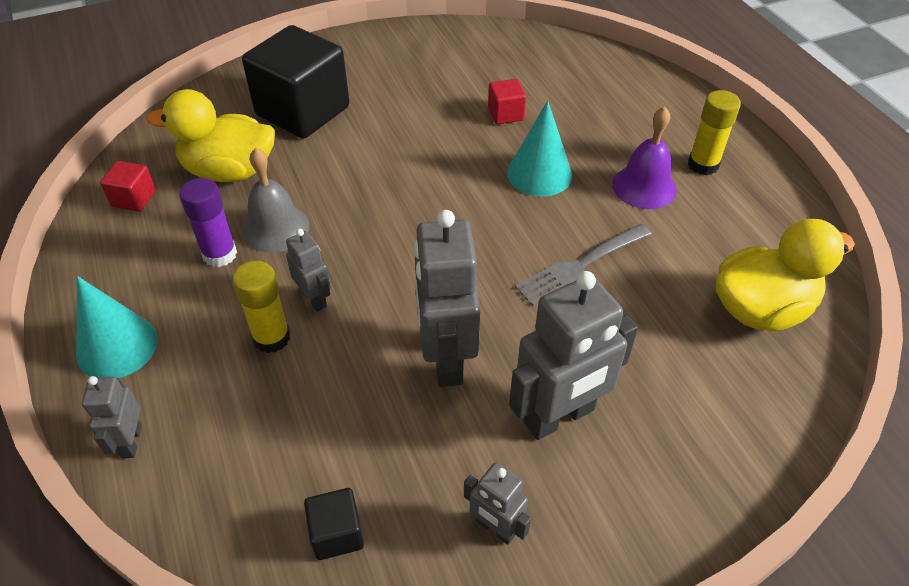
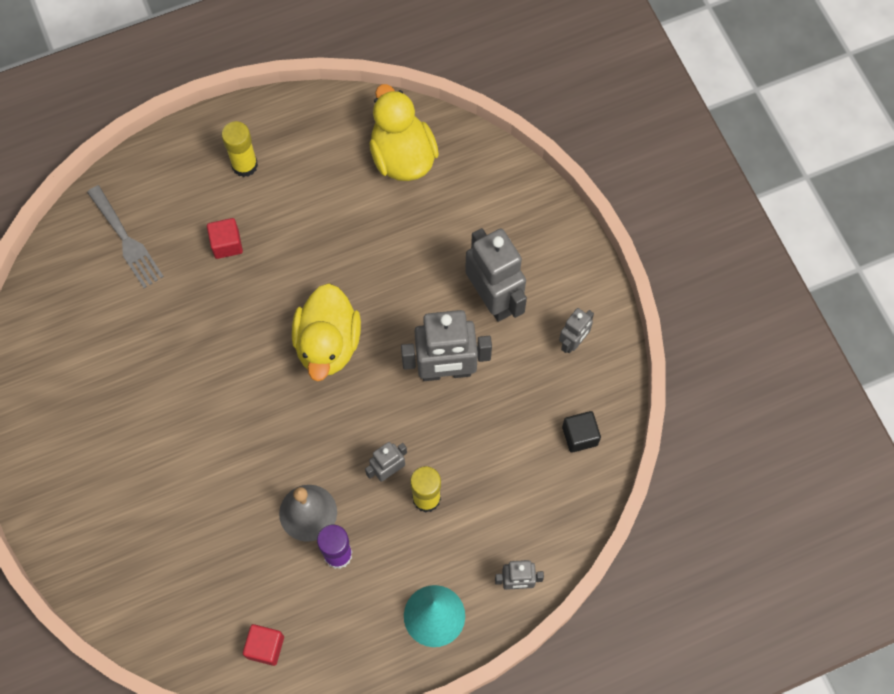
camera: 90 degrees left, 20 degrees up
(229, 171) = (231, 566): yellow duck -> yellow duck (328, 344)
(303, 111) = (144, 509): black cube -> none
(505, 114) = (163, 320): red cube -> red cube (227, 244)
(539, 174) = (249, 295): turquoise cone -> none
(580, 266) = (358, 273): grey fork -> grey fork (126, 240)
(644, 187) = (270, 215): purple bell -> none

